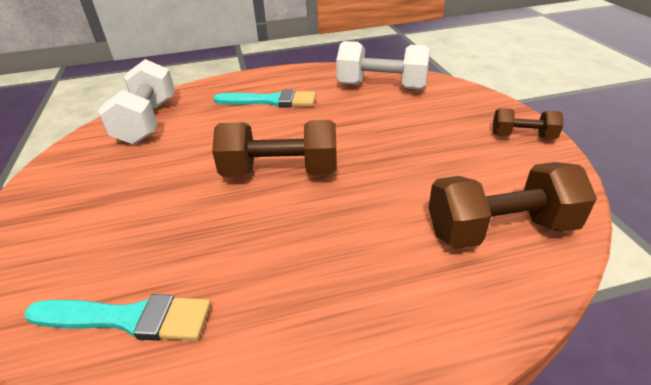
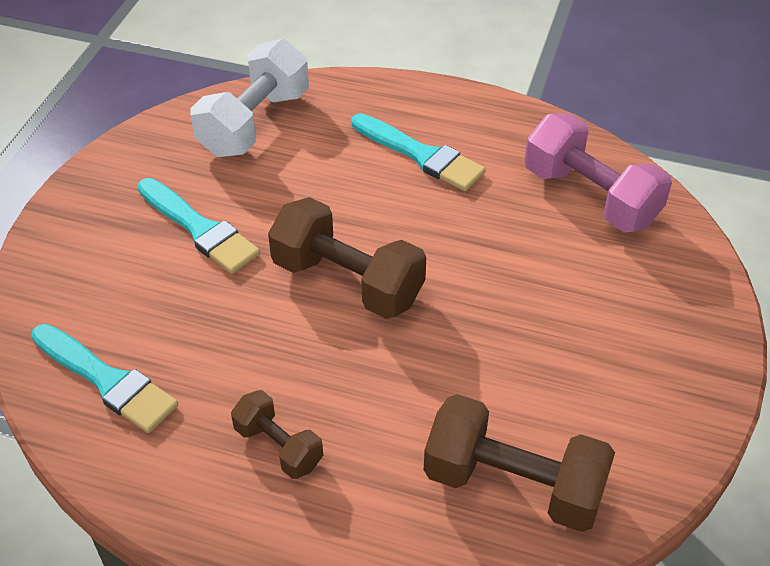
camera: 30 degrees right, 10 degrees up
(146, 186) = (200, 229): none -> turquoise brush
(381, 86) = (590, 197): white dumbbell -> pink dumbbell
(522, 136) = (689, 380): brown dumbbell -> brown dumbbell (278, 446)

